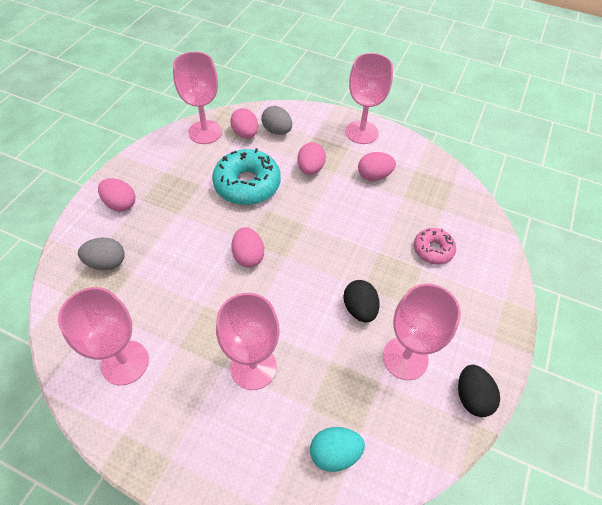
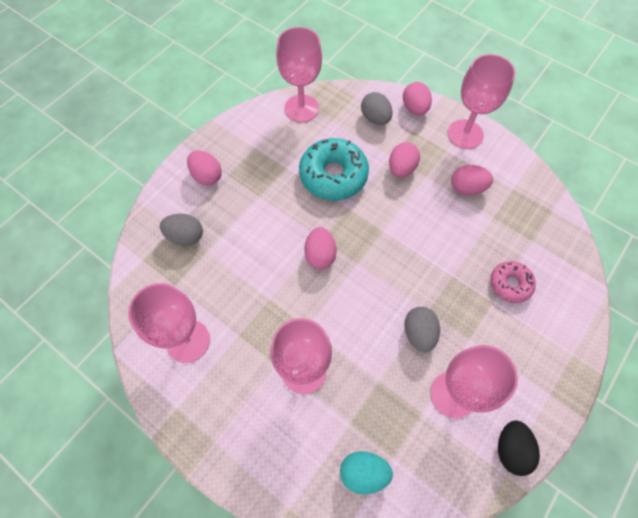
camera: 15 degrees right, 10 degrees up
(245, 134) = (342, 117): pink egg -> pink egg (414, 108)
(359, 309) = (419, 333): black egg -> grey egg

